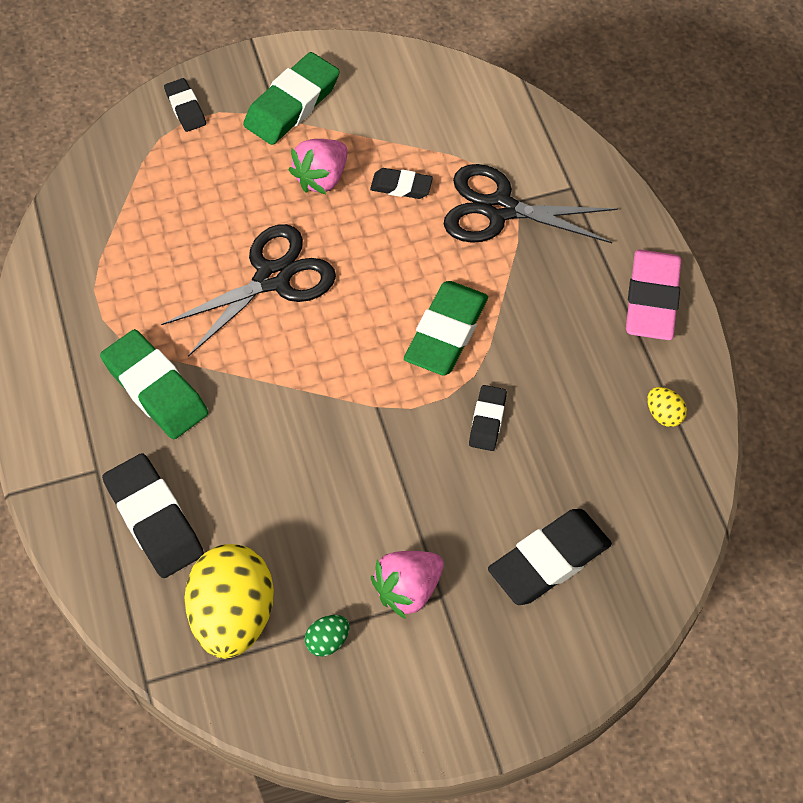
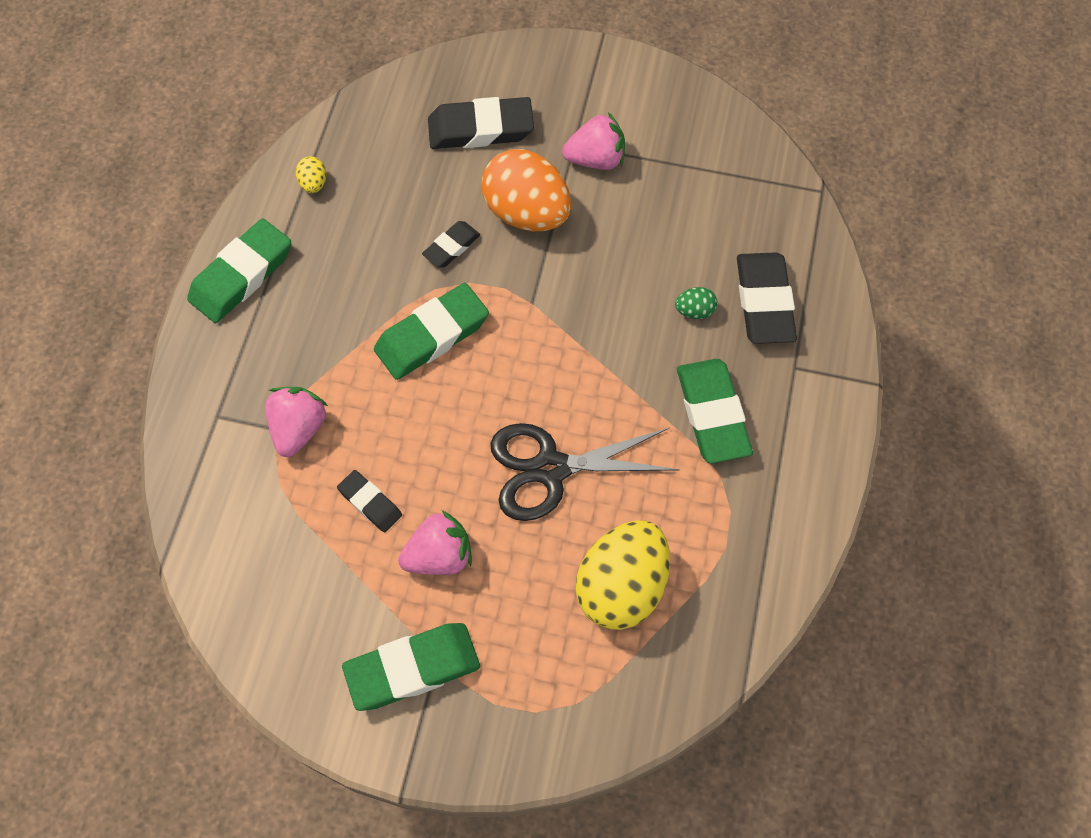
camera: 150 degrees left, 5 degrees up
(185, 108) = (528, 729): black eraser -> none
(233, 615) = (735, 203): yellow egg -> yellow egg (621, 586)
(327, 641) = (675, 154): green egg -> green egg (694, 311)
(440, 492) = (527, 213): none -> orange egg
(499, 209) = (299, 428): black scissors -> pink strawberry
(652, 299) = (241, 275): pink eraser -> green eraser

